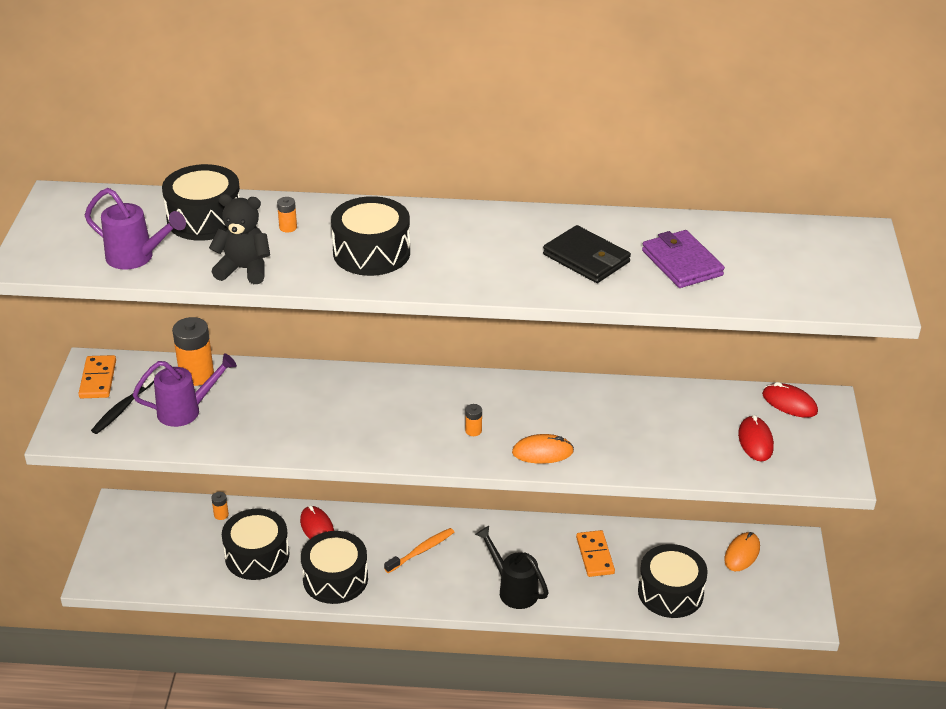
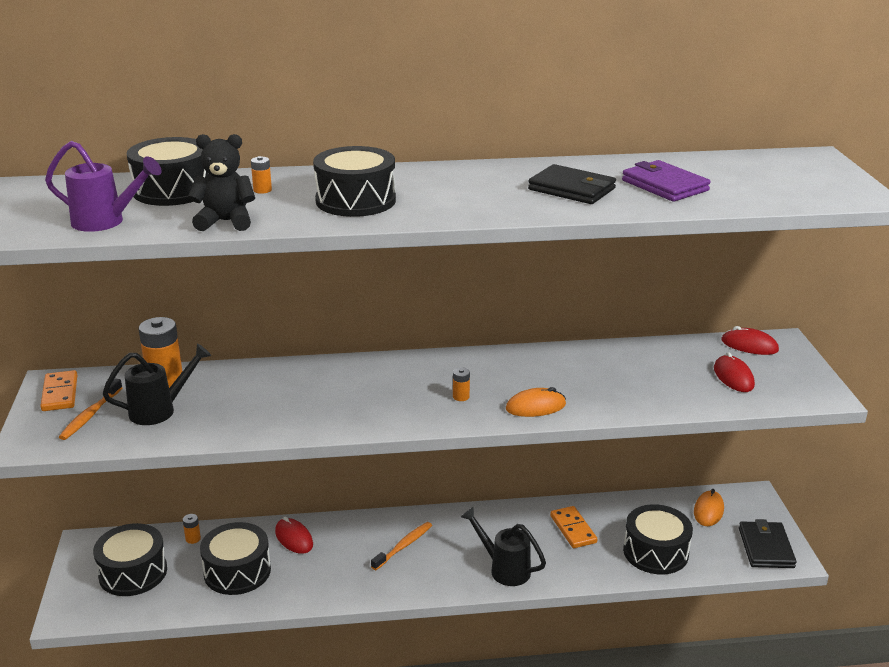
camera: 10 degrees left, 10 degrees down
(123, 408) = (90, 415): black toothbrush -> orange toothbrush
(186, 411) = (160, 410): purple watering can -> black watering can
(335, 579) = (323, 582): black drum -> black drum (133, 572)
(786, 603) = (765, 548): none -> black wallet

